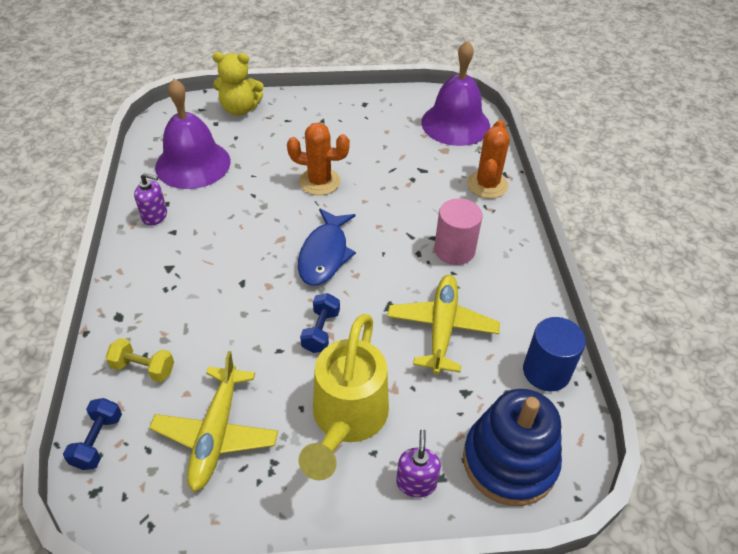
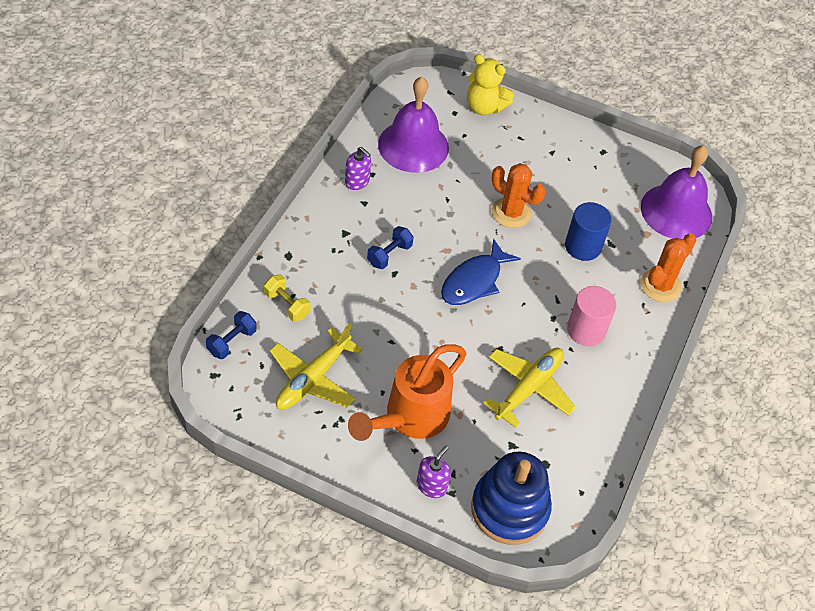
camera: 25 degrees right, 5 degrees up
(321, 331) = (432, 343): blue dumbbell -> blue dumbbell (389, 255)
(347, 419) = (410, 417): yellow watering can -> orange watering can
(546, 371) = (588, 464): blue cylinder -> blue cylinder (583, 246)

